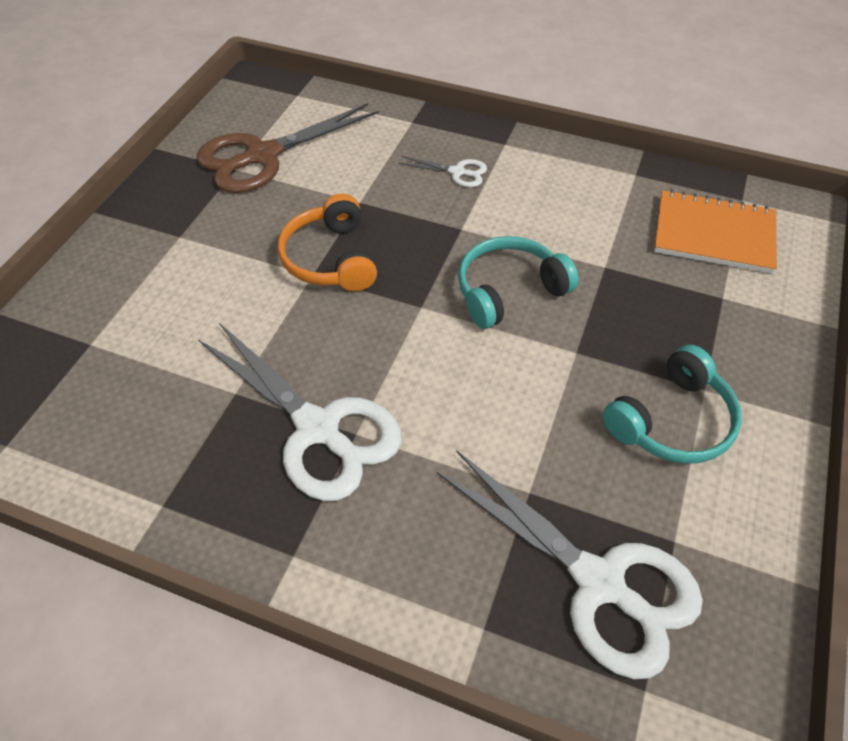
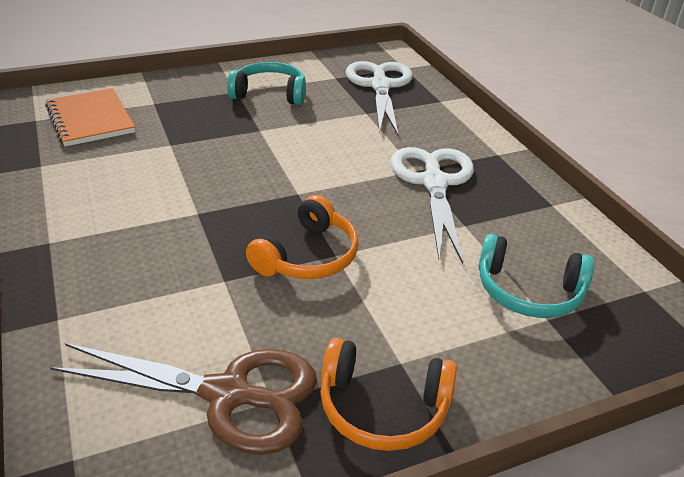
camera: 135 degrees left, 15 degrees down
(166, 206) = (382, 407): none -> orange headphones
(457, 172) = (123, 248): white scissors -> none
(509, 291) = (238, 168): turquoise headphones -> turquoise headphones (528, 291)

